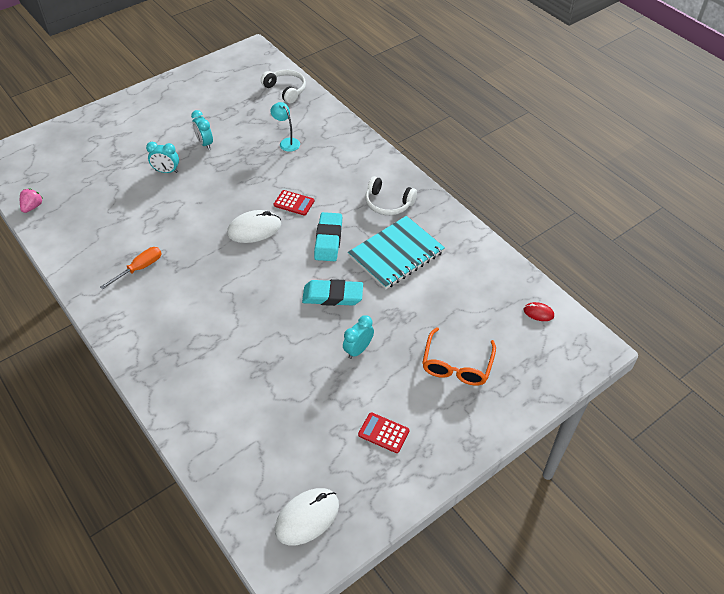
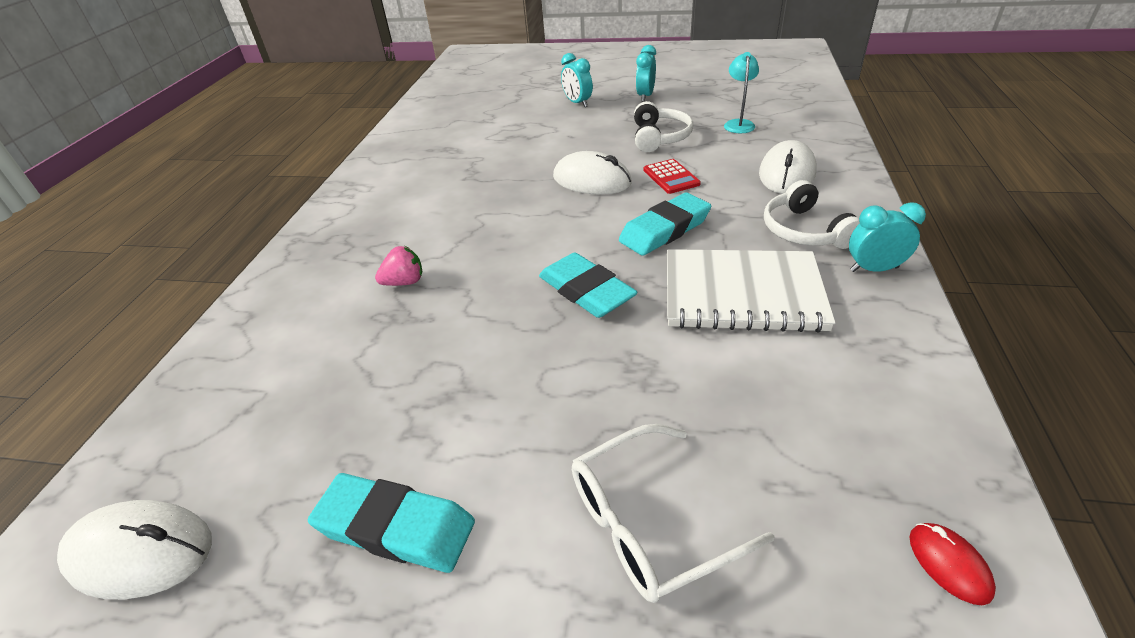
camera: 50 degrees right, 10 degrees down
(32, 207) = (437, 87): pink strawberry -> pink strawberry (404, 282)
(139, 268) = (439, 161): orange screwdriver -> none
(286, 90) = (797, 84): white headphones -> white headphones (659, 137)
(347, 169) = (786, 173): none -> white mouse
(358, 350) = (528, 377): turquoise clock -> turquoise clock (874, 269)
(383, 433) = (395, 527): red calculator -> turquoise eraser
(396, 254) = (742, 294): turquoise notebook -> white notebook
(457, 365) = (649, 523): orange glasses -> white glasses

